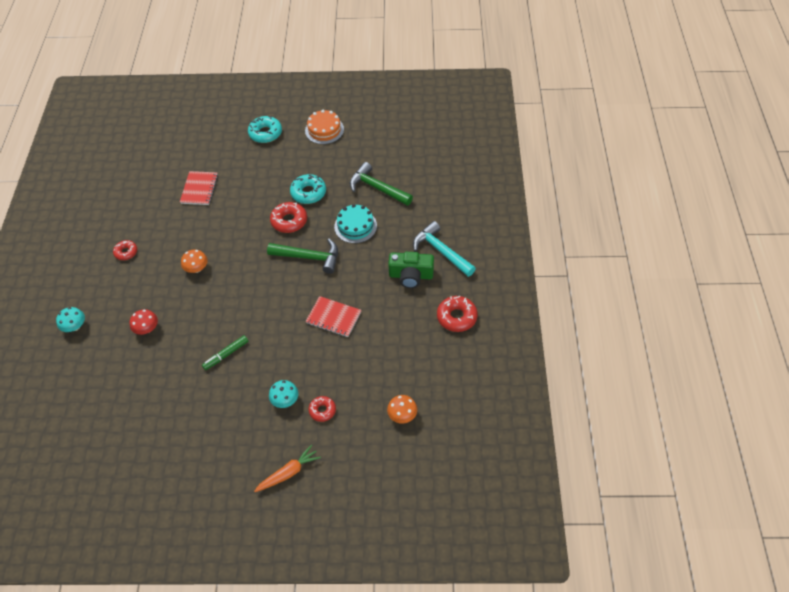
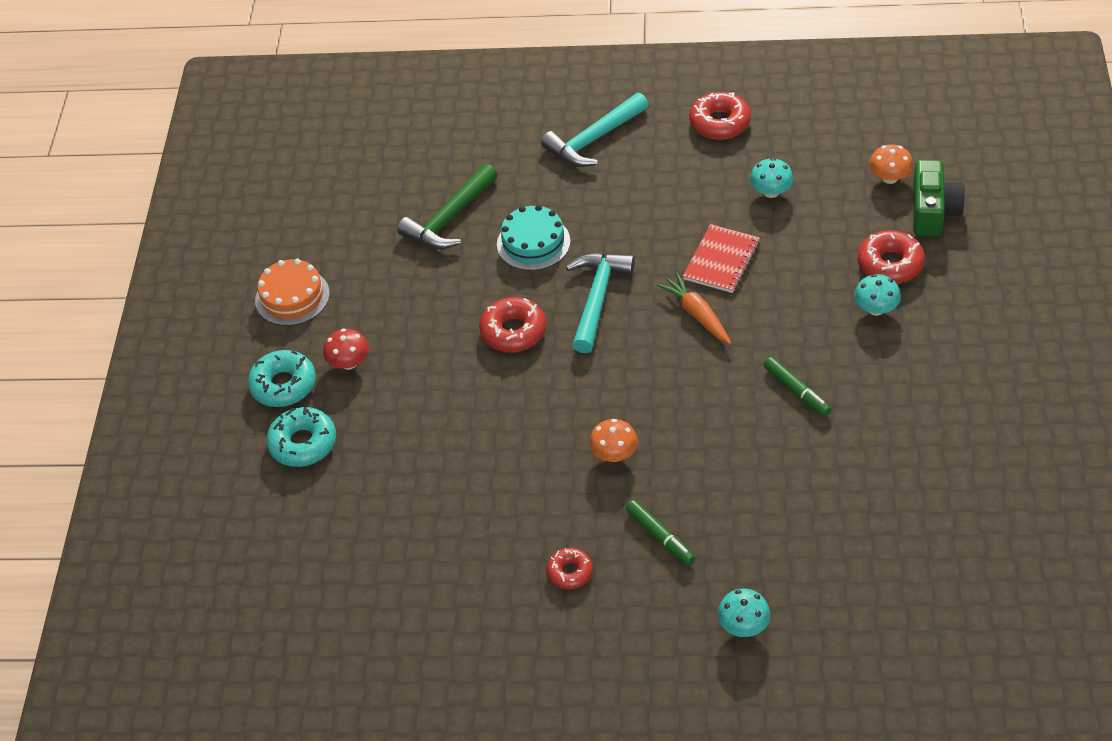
camera: 85 degrees left, 5 degrees down
(138, 289) = (660, 537): none -> green marker
(147, 329) = (747, 510): red mushroom -> red mushroom (349, 362)
(199, 189) = (418, 474): red notebook -> none
(288, 473) = (996, 295): orange carrot -> orange carrot (697, 315)
(308, 193) = (449, 309): turquoise donut -> turquoise donut (303, 443)
(309, 257) = (597, 299): green hammer -> turquoise hammer
(322, 410) = (890, 264): red donut -> red donut, size x1.59
(392, 345) = (771, 192): none -> turquoise mushroom
(411, 275) = (641, 173): green camera -> green camera (933, 211)

